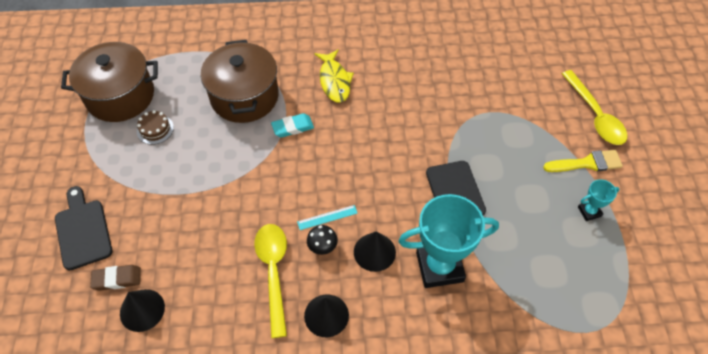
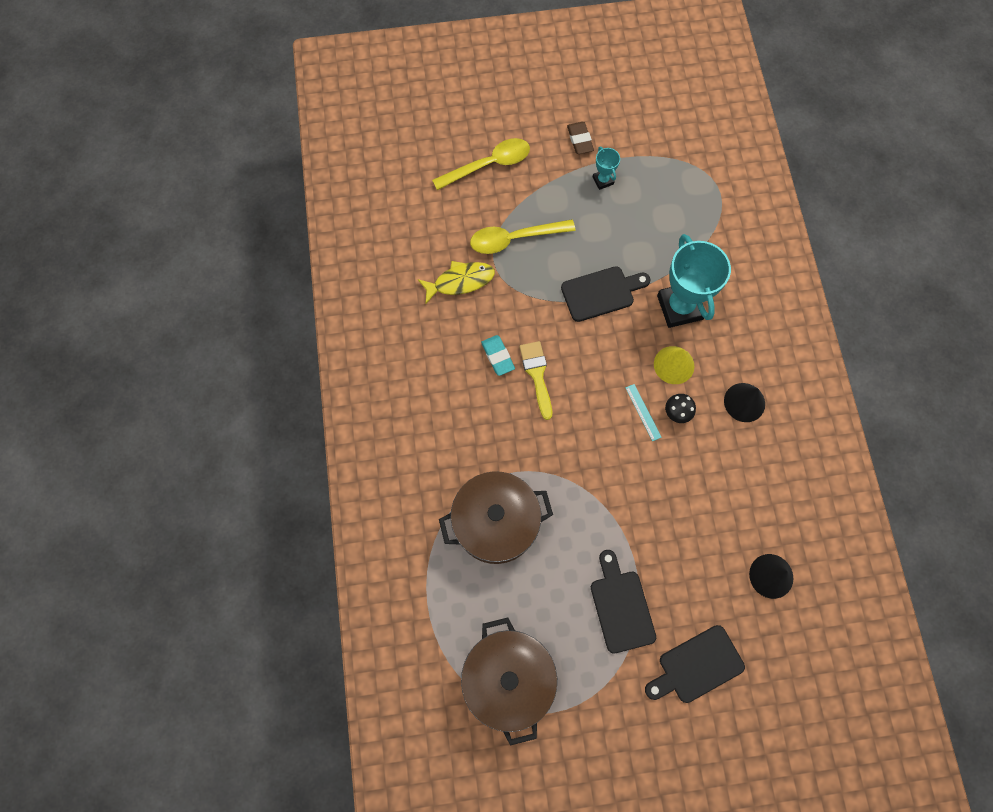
camera: 95 degrees left, 15 degrees up
(117, 279) = (744, 611): brown eraser -> brown eraser (580, 140)
(151, 178) = (621, 606): none -> black cutting board
(155, 129) = (554, 620): brown cake -> none
(273, 272) = (710, 456): yellow spoon -> yellow spoon (515, 239)
(292, 127) = (534, 461): turquoise eraser -> turquoise eraser (497, 356)
(334, 81) = (463, 423): yellow fish -> yellow fish (460, 281)
(374, 252) = (674, 365): black cone -> yellow cone
(587, 163) = (548, 177): yellow brush -> yellow brush (537, 375)

